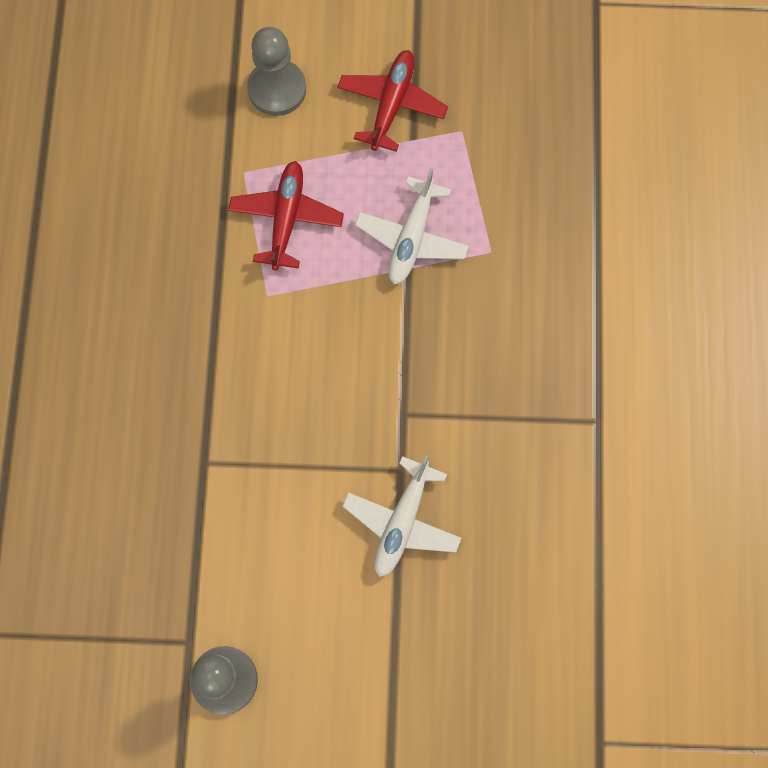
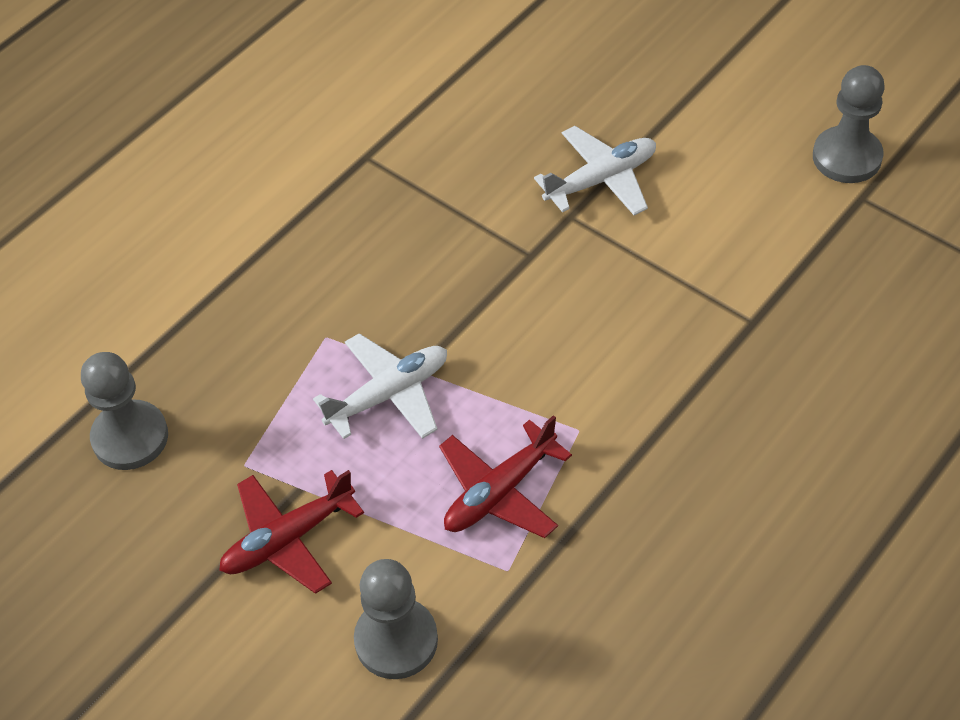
camera: 140 degrees left, 20 degrees down
(549, 101) = (130, 437): none -> grey pawn

